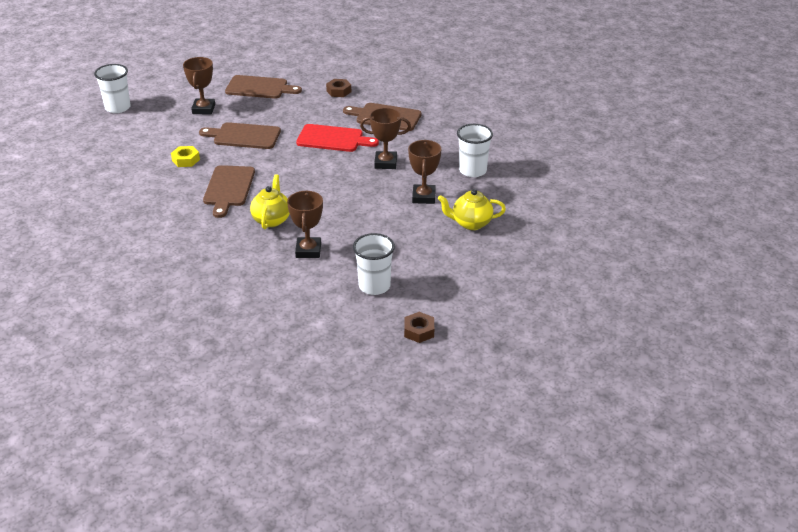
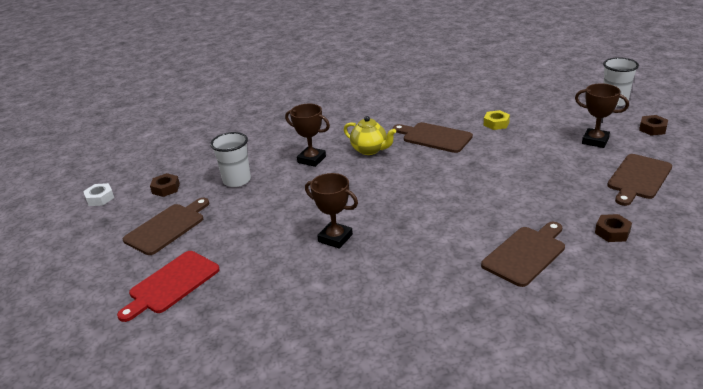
camera: 120 degrees right, 5 degrees down
(171, 87) = (652, 129): none -> brown nut
(244, 136) = (526, 155): brown cutting board -> brown cutting board (167, 227)
(333, 139) = (491, 205): red cutting board -> red cutting board (171, 284)
(385, 163) = (418, 229): brown trophy -> none
(467, 374) = (100, 198): none -> white nut
(471, 223) = (264, 256): yellow teapot -> none
(472, 171) = (357, 289): white cup -> none

